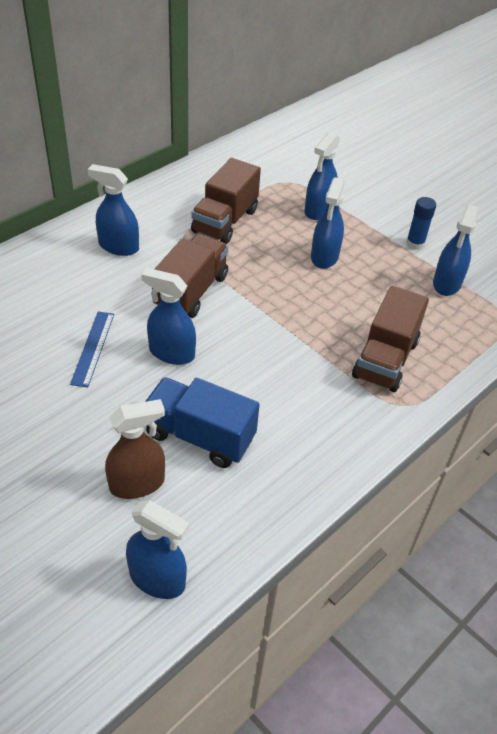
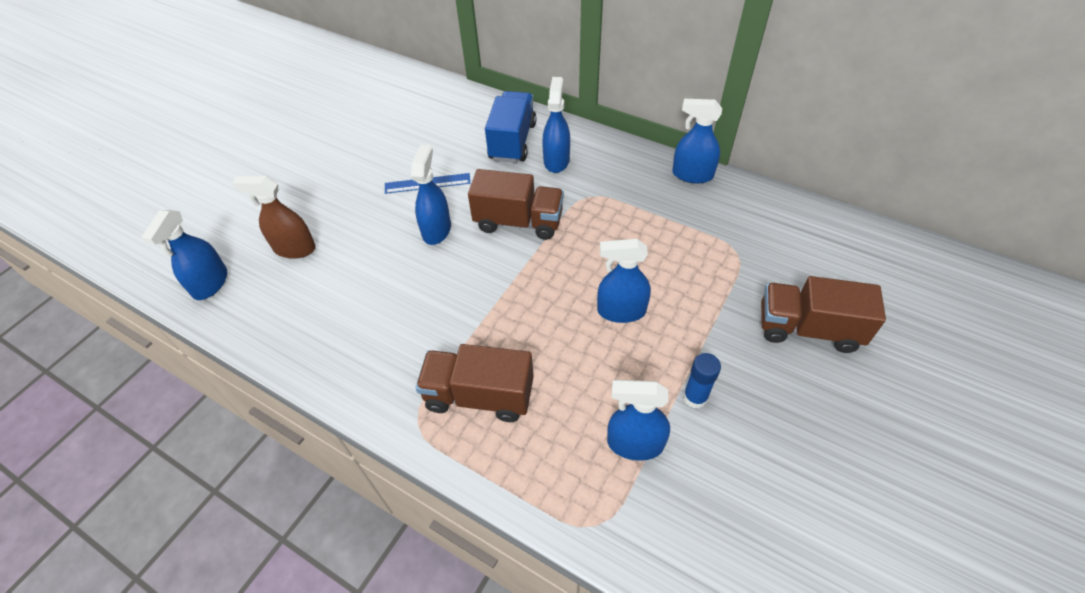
camera: 80 degrees right, 5 degrees up
(137, 484) = (294, 248): brown spray bottle -> brown spray bottle turned 135 degrees clockwise
(199, 436) = (347, 272): blue truck -> blue truck (512, 141)
(225, 221) = (634, 219): brown truck -> brown truck (808, 329)
(318, 210) = (701, 289): blue spray bottle -> blue spray bottle (692, 175)

